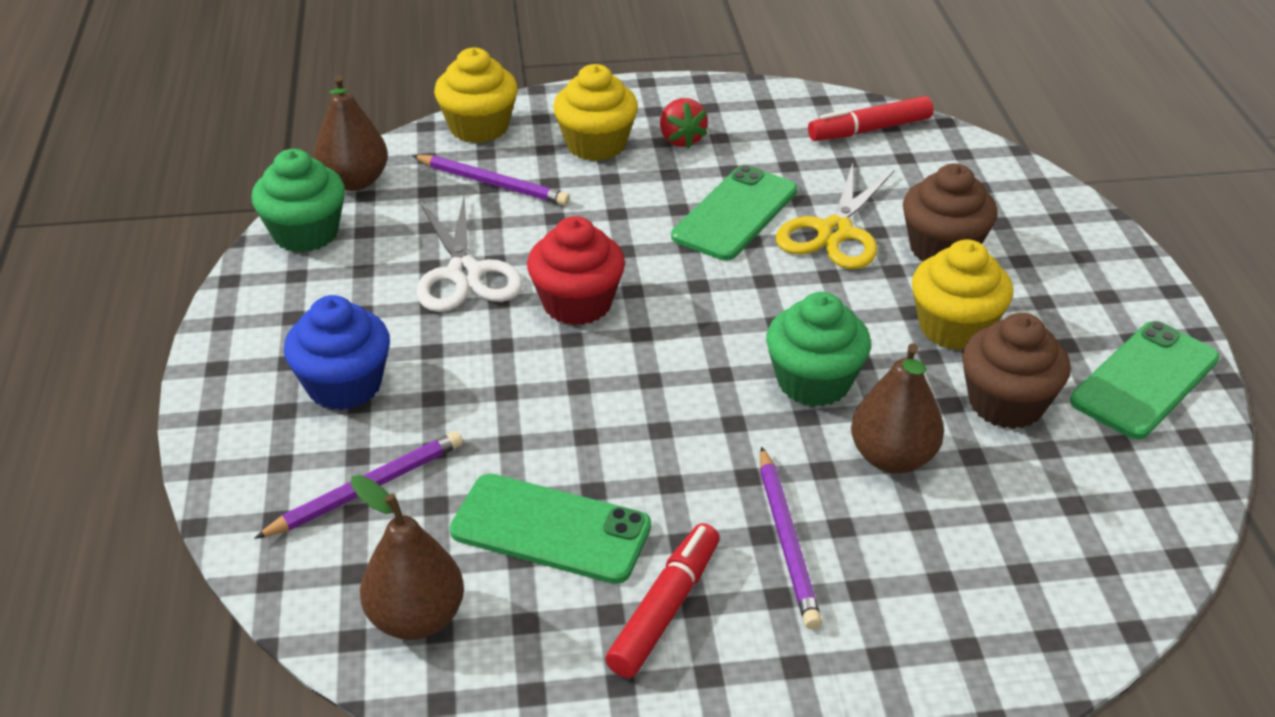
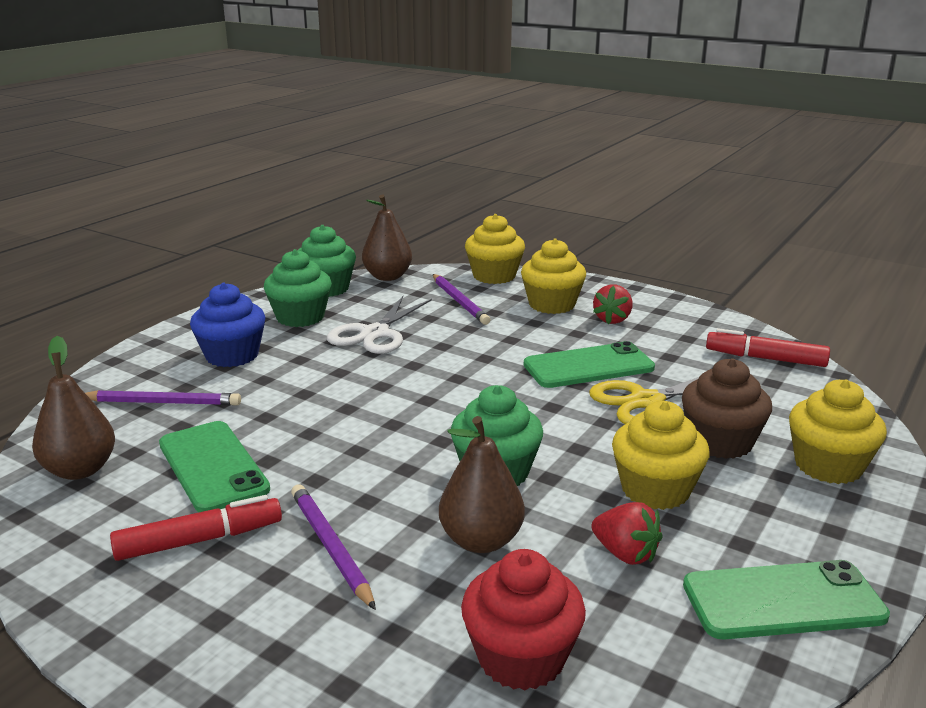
camera: 40 degrees right, 15 degrees down
(340, 291) = (300, 317): none -> green cupcake
(577, 304) = (413, 371): red cupcake -> red cupcake (521, 658)
(786, 540) = (331, 547): purple pencil -> purple pencil turned 120 degrees clockwise
(1006, 403) = (625, 554): brown cupcake -> red strawberry
(1041, 232) = (828, 466): none -> yellow cupcake

